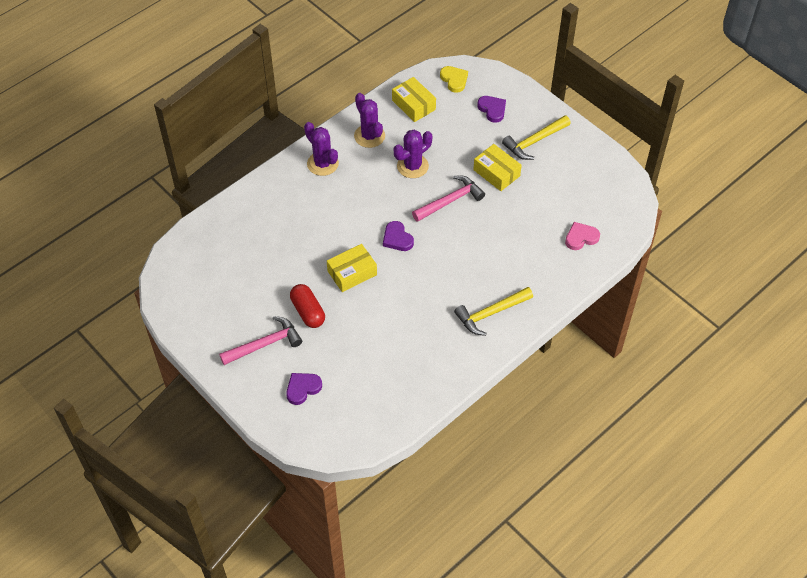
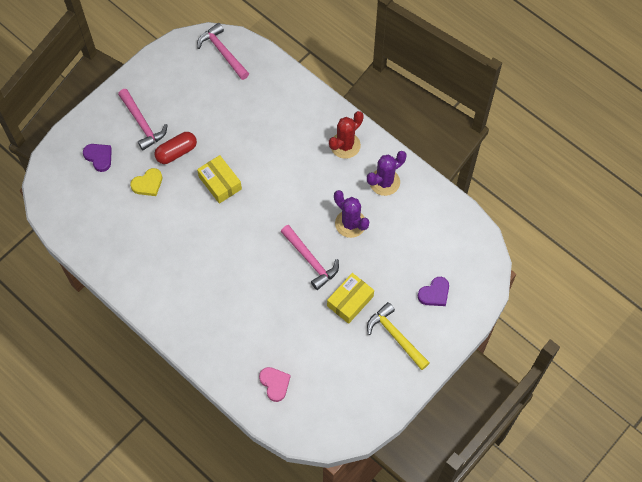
camera: 85 degrees right, 10 degrees up
(185, 263) = (222, 52): none -> pink hammer
(322, 164) = (345, 145): purple cactus -> red cactus
(397, 238) = (261, 217): purple heart -> none
(413, 105) = (430, 218): yellow box -> none
(454, 80) = (471, 254): yellow heart -> yellow heart (148, 184)
(490, 313) = (181, 303): yellow hammer -> none

